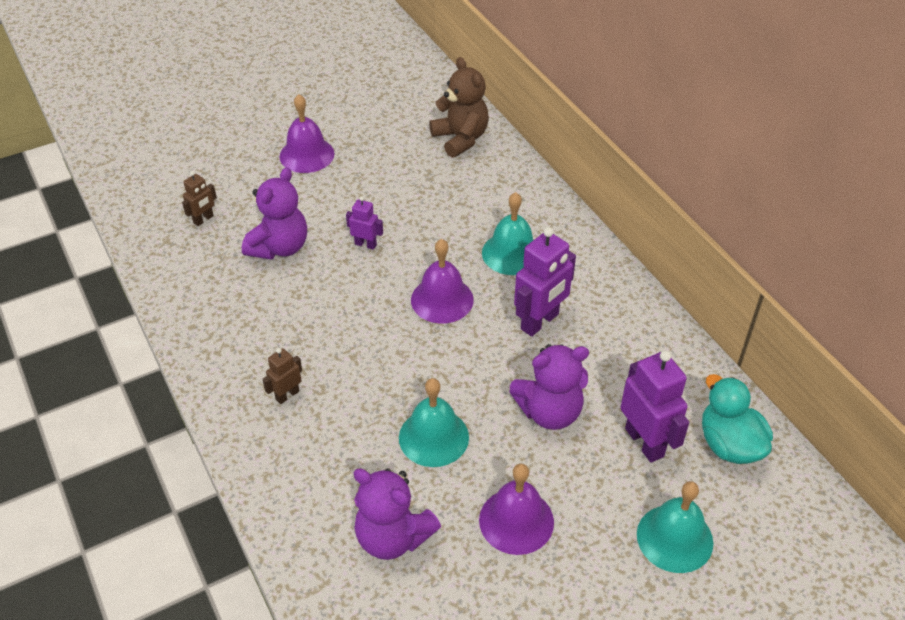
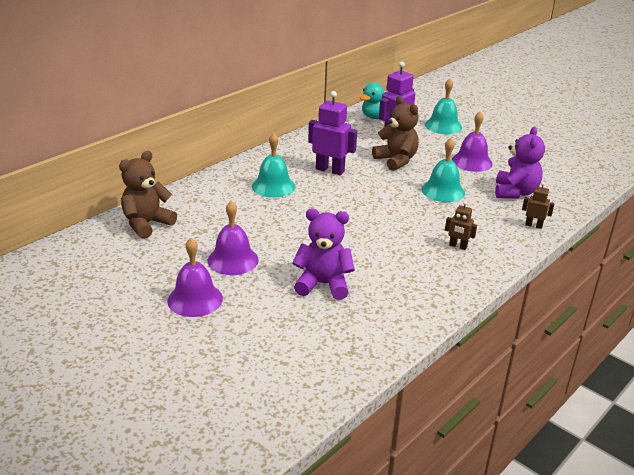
camera: 110 degrees left, 15 degrees down
(203, 219) = (312, 337): brown robot -> brown robot (533, 225)
(365, 244) = (297, 244): purple robot -> none
(442, 299) = (333, 205): purple bell -> purple bell (233, 260)
(549, 412) = (396, 160): purple teddy bear -> brown teddy bear

